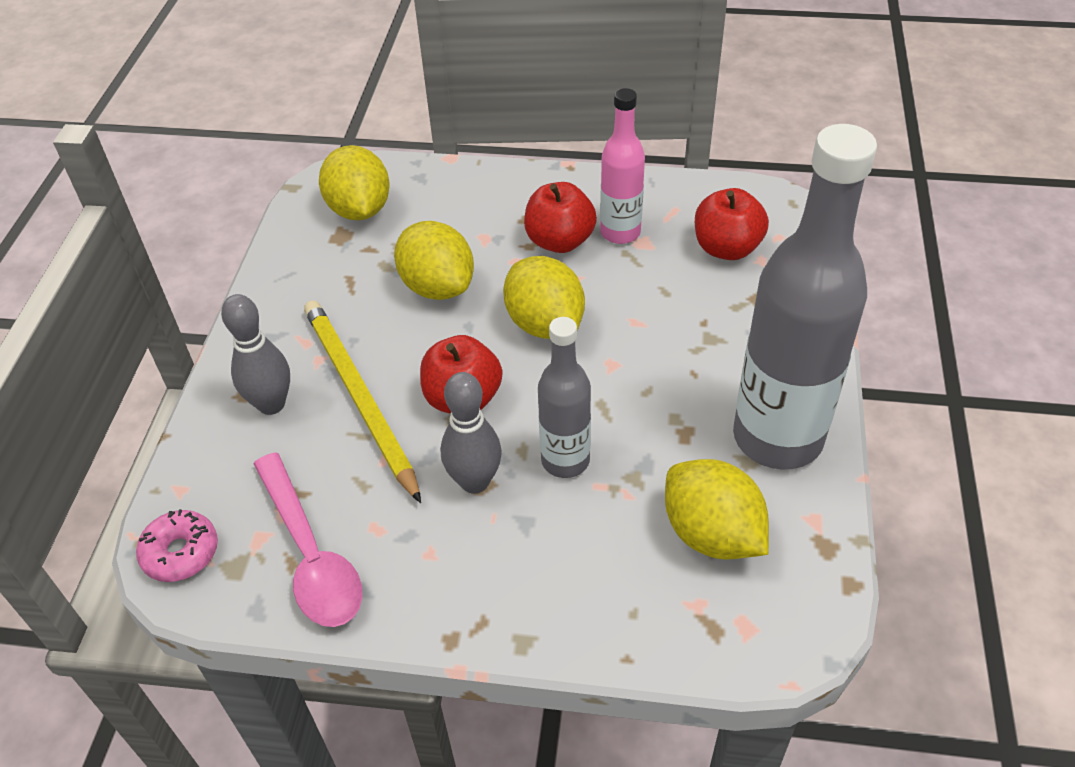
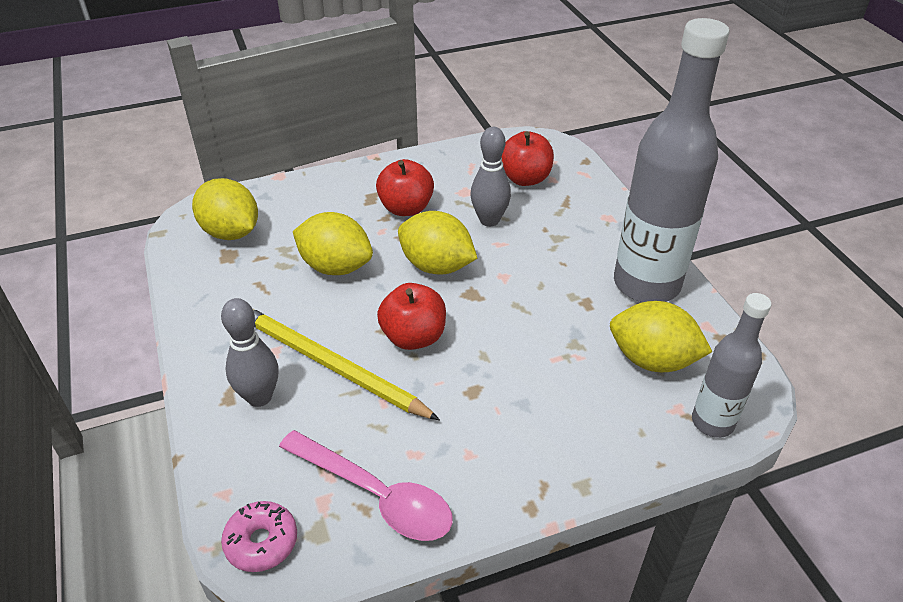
camera: 30 degrees left, 5 degrees down
(475, 481) = (465, 390): grey bowling pin -> grey bowling pin (489, 220)
(565, 460) = (520, 351): grey bottle -> grey bottle (712, 422)
(620, 232) = (445, 190): pink bottle -> none

